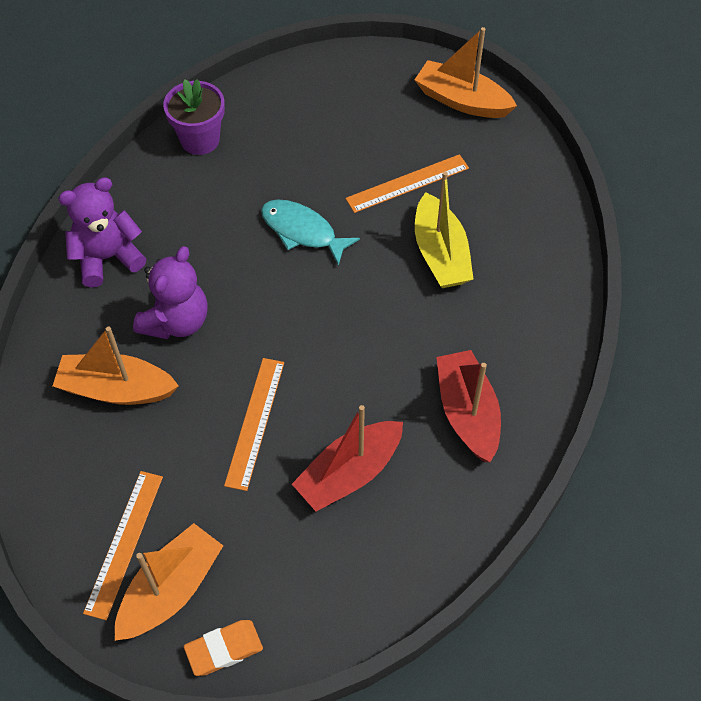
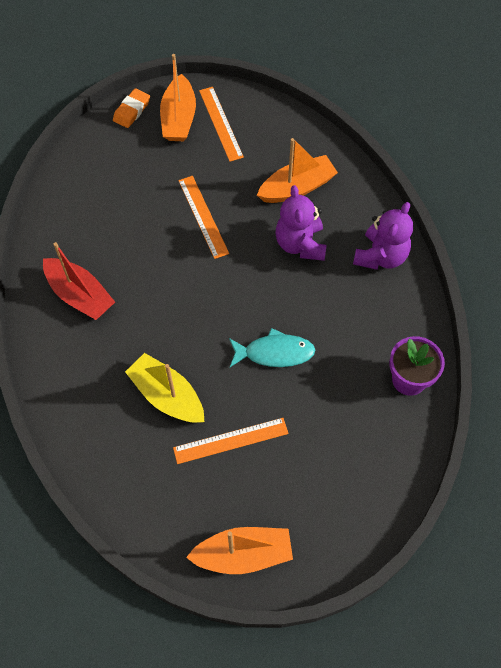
camera: 145 degrees right, 5 degrees up
(349, 473) = (128, 221): red boat -> none
(407, 183) = (230, 440): orange ruler -> orange ruler turned 45 degrees clockwise

